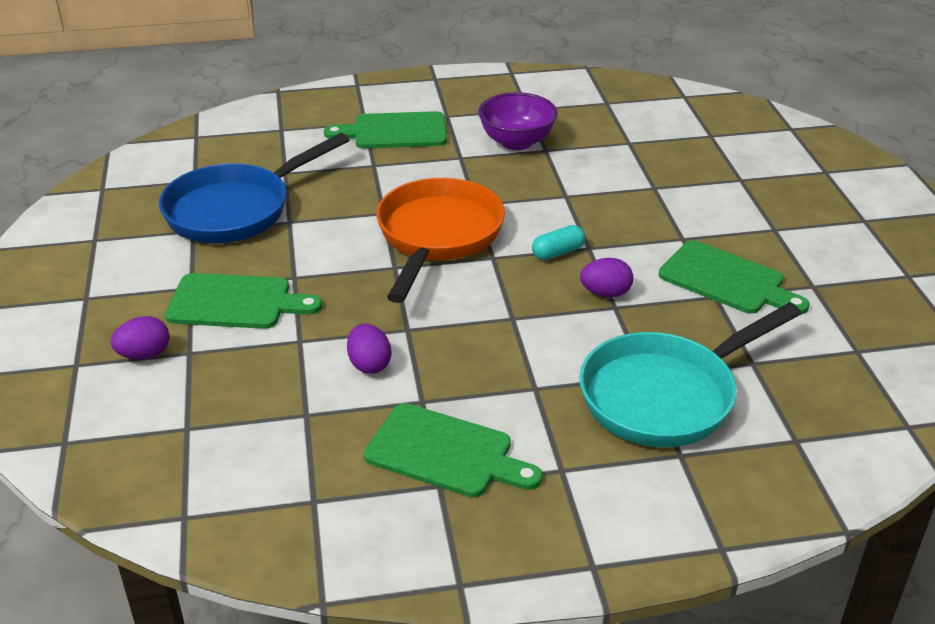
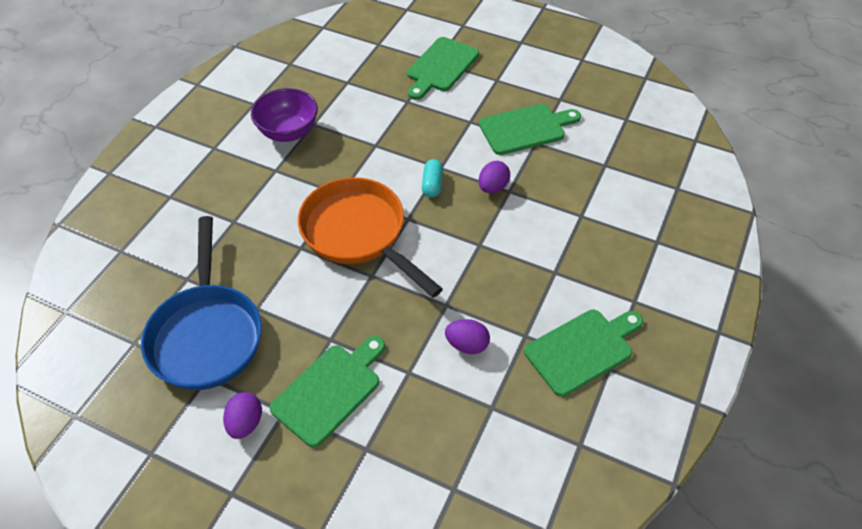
camera: 55 degrees left, 15 degrees up
(144, 354) = (344, 481): purple egg -> purple egg (245, 423)
(394, 131) = (202, 186): green cutting board -> green cutting board (441, 67)
(666, 395) = (605, 217): turquoise pan -> none

